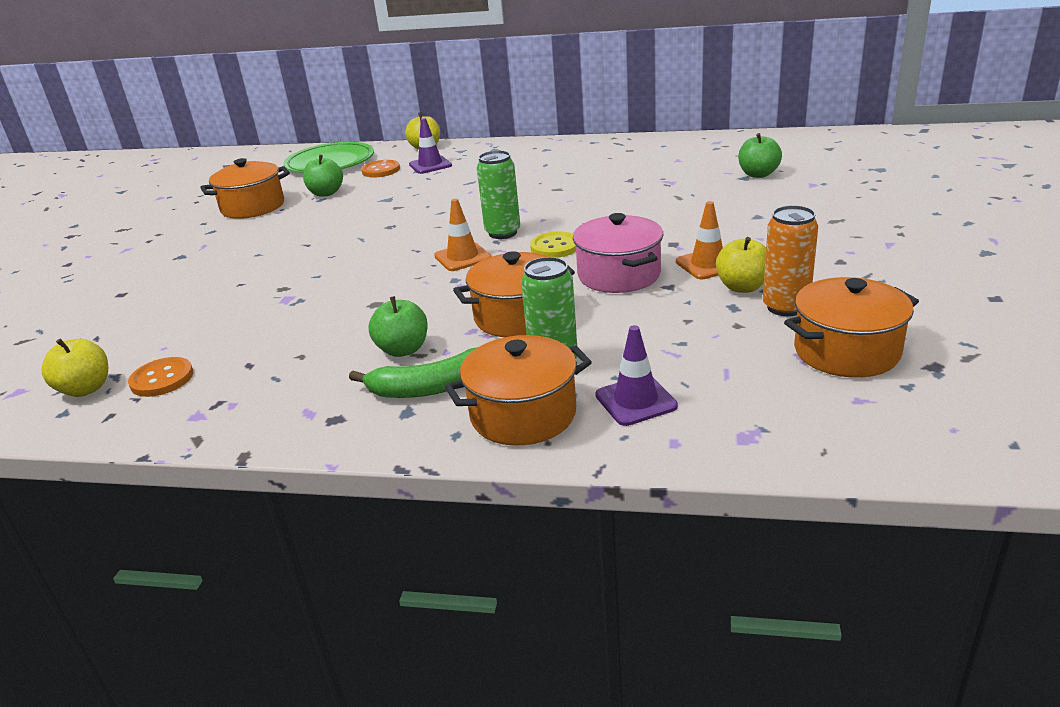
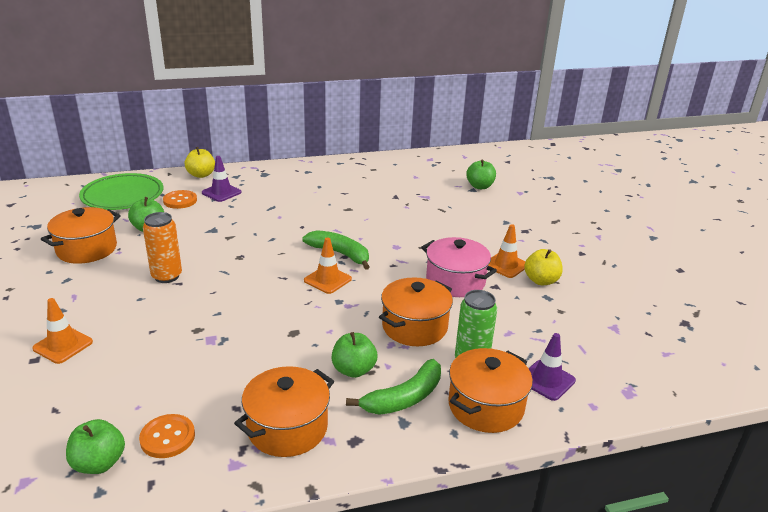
camera: 30 degrees left, 0 degrees up
(86, 389) = (99, 463): yellow apple -> green apple
(154, 285) = (63, 345): none -> orange traffic cone
(503, 233) = (340, 254): green can -> green banana
(555, 247) = (390, 262): yellow button -> none
(785, 307) = (577, 293): orange can -> orange can (167, 276)
(846, 351) = (634, 320): orange pot -> orange pot (287, 428)

